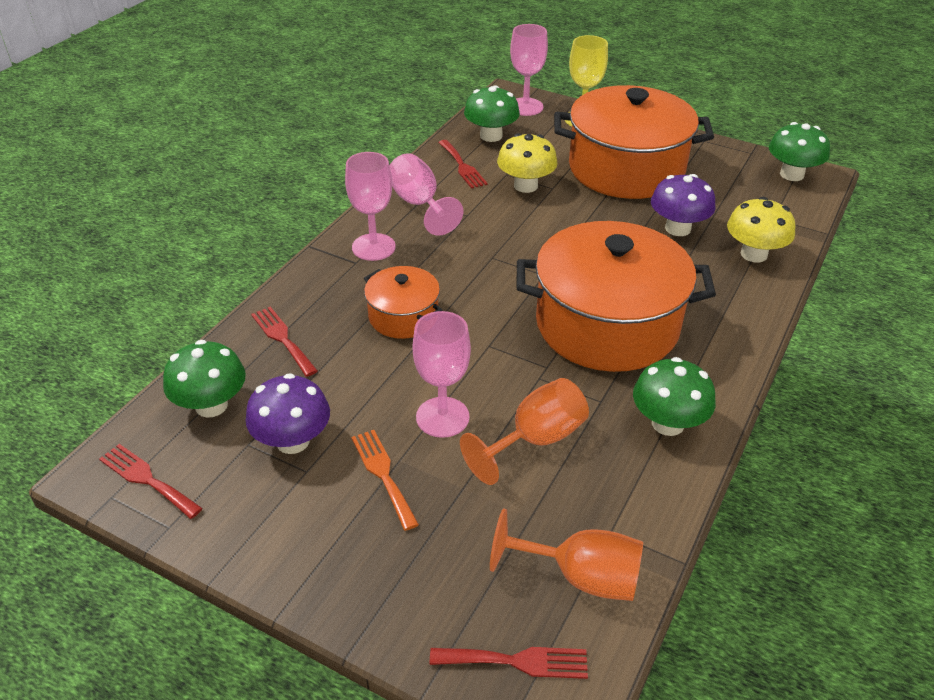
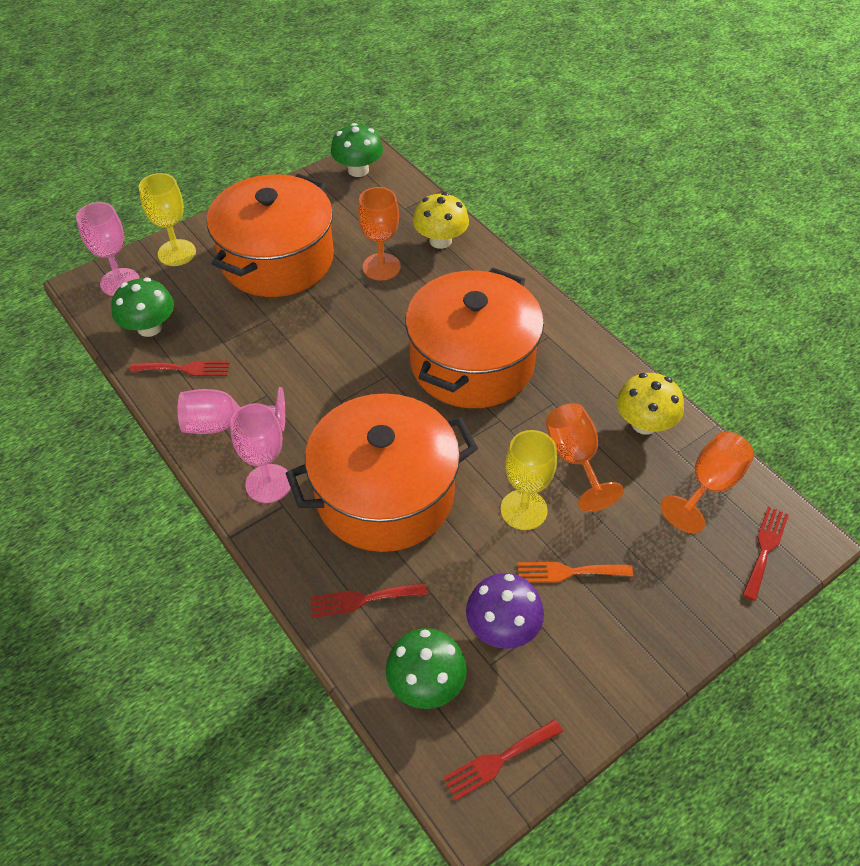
camera: 65 degrees left, 10 degrees up
(403, 316) = (385, 494): orange pot -> orange pot, size x2.04
(442, 417) = (523, 510): pink goblet -> yellow goblet
(525, 186) = (252, 335): yellow mushroom -> yellow mushroom (644, 424)
(668, 423) = (592, 375): green mushroom -> none
(678, 228) = (381, 267): purple mushroom -> orange goblet

